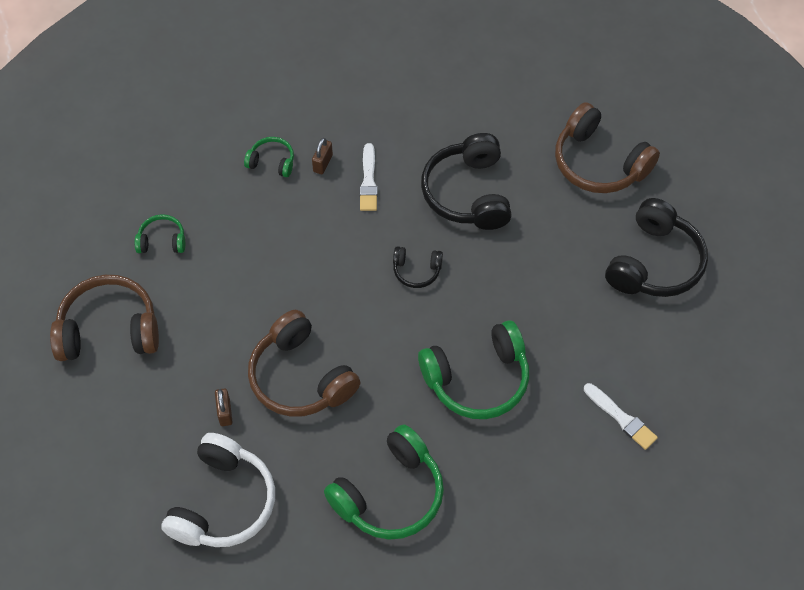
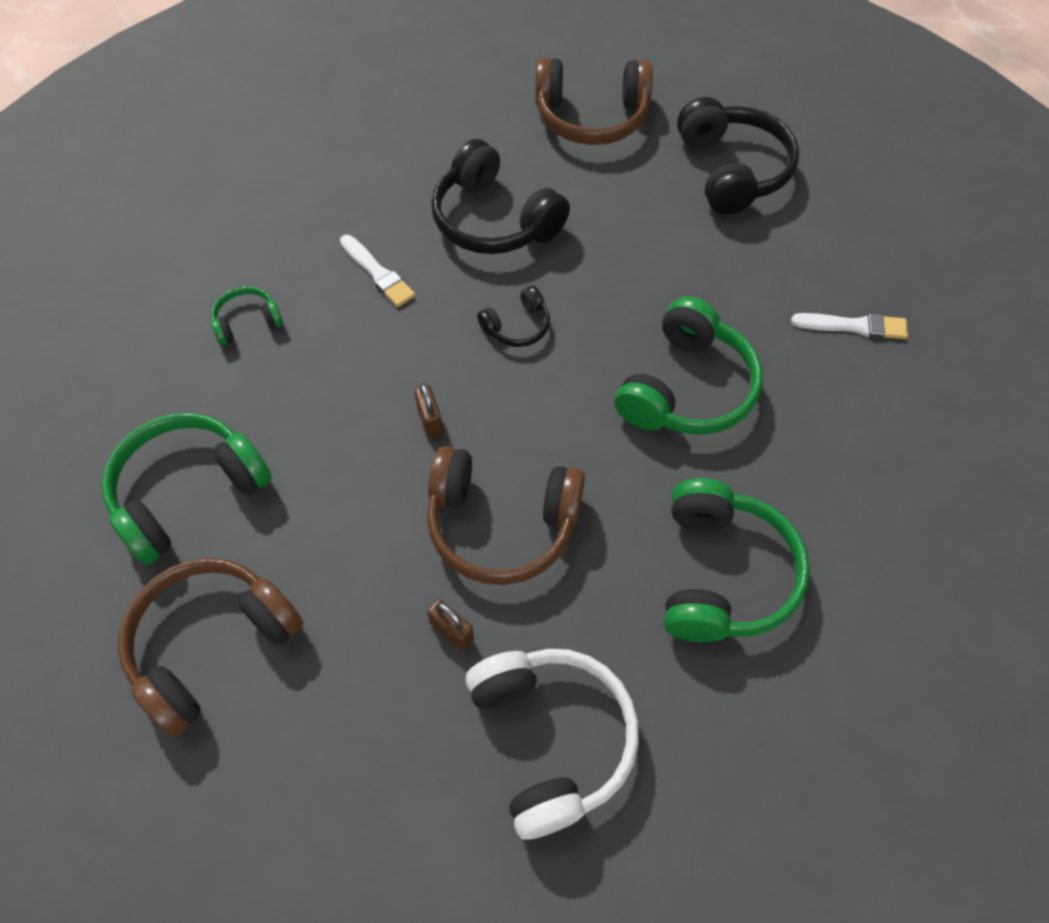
camera: 40 degrees left, 0 degrees up
(162, 240) = (188, 492): green headphones -> green headphones, size x2.01
(323, 163) = (309, 287): brown padlock -> brown padlock (430, 420)

